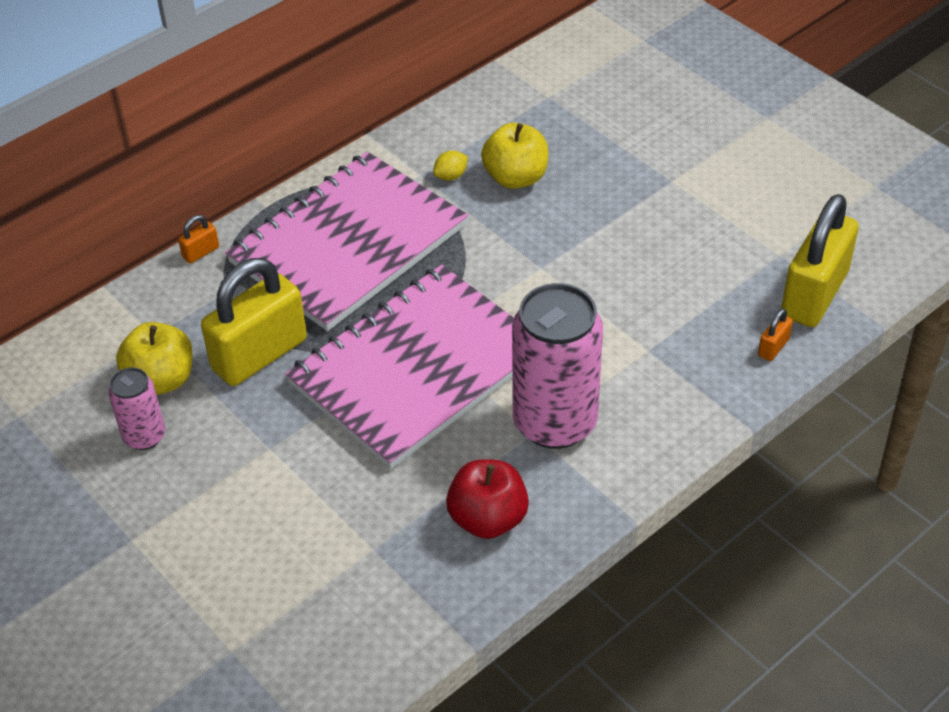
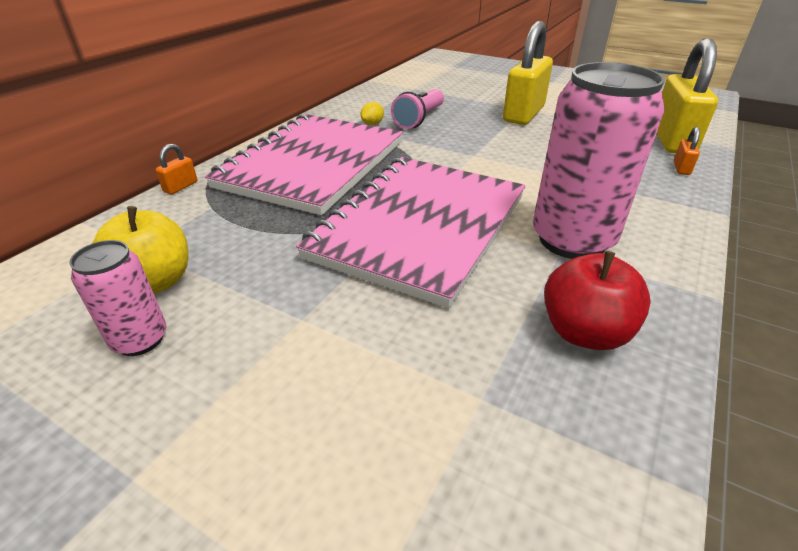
camera: 20 degrees left, 10 degrees down
(259, 354) = (260, 243): yellow padlock -> yellow padlock (523, 114)
(515, 178) = (419, 119): yellow apple -> pink flashlight

